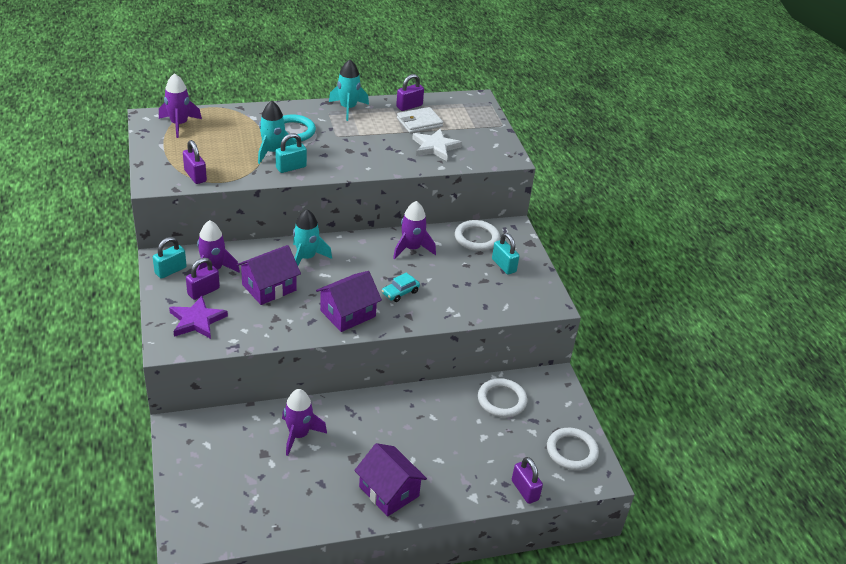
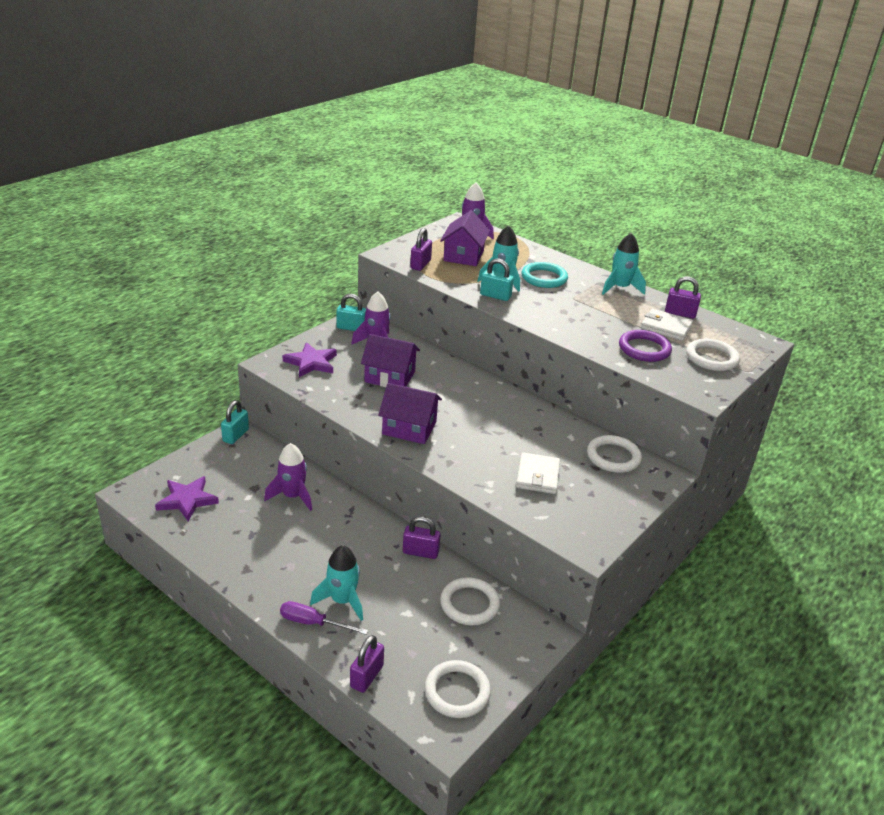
camera: 55 degrees right, 5 degrees down
(203, 291) = (347, 351): purple padlock -> purple padlock (420, 552)
(236, 506) = (187, 500): none -> purple star
(306, 258) = (449, 378): turquoise rocket -> turquoise rocket (342, 600)
(389, 491) = (279, 579): purple house -> purple house (463, 256)
(400, 292) = (473, 444): turquoise car -> none
(411, 249) = (540, 426): purple rocket -> none
(435, 147) = (644, 349): white star -> purple ring
(451, 494) = (313, 623): none -> purple screwdriver
(464, 283) = (537, 476): none -> white wallet
(473, 128) = (711, 358): none -> white ring
(503, 265) = (599, 490): turquoise padlock -> turquoise padlock (235, 435)

